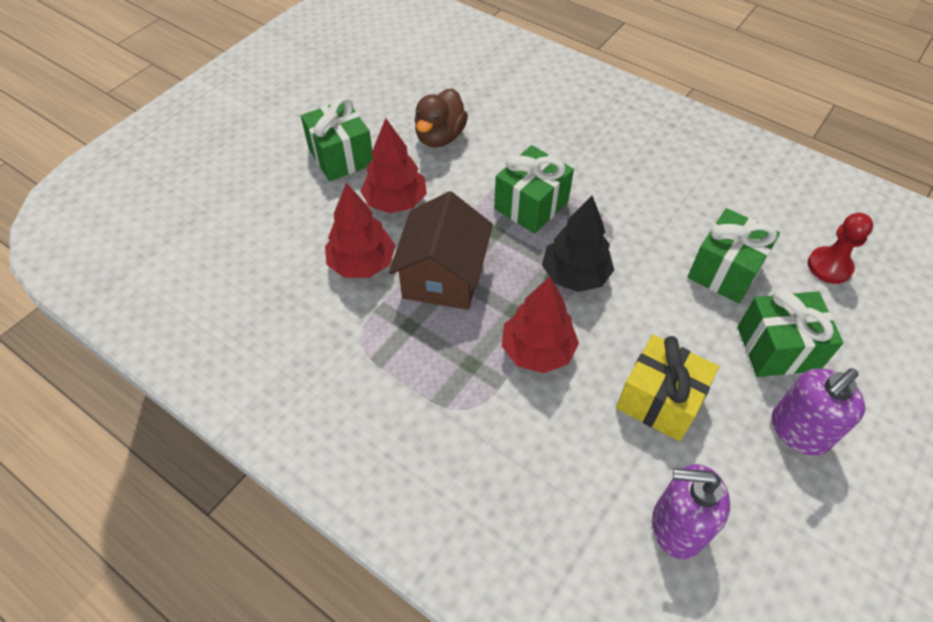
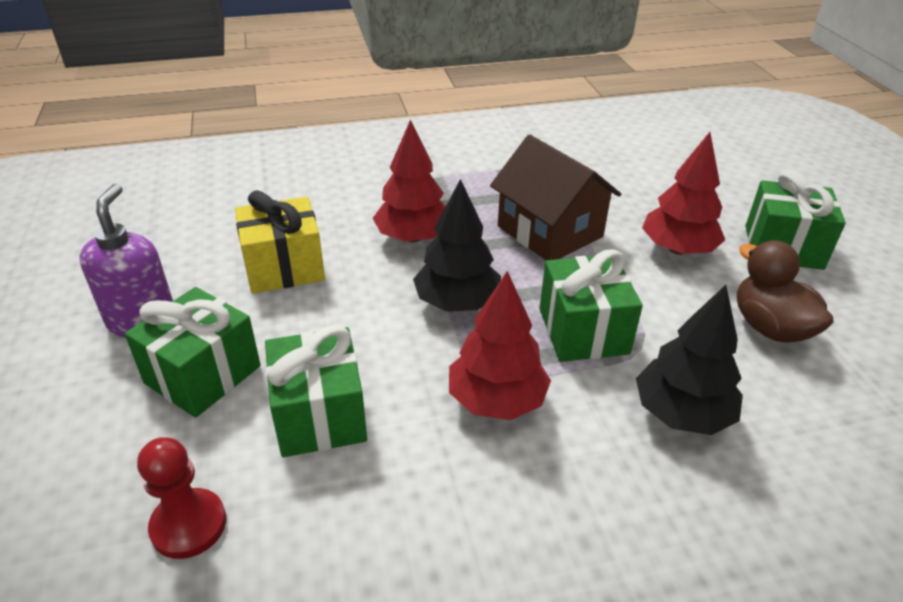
camera: 130 degrees right, 15 degrees down
(362, 263) = (612, 201): red tree -> red tree (497, 400)
(549, 143) = (682, 413): none -> black tree
(676, 526) = (210, 216): purple soap dispenser -> none

